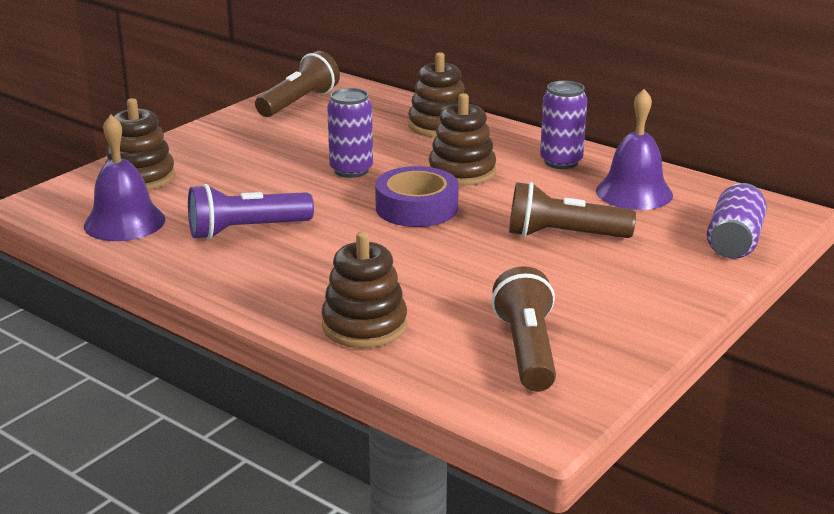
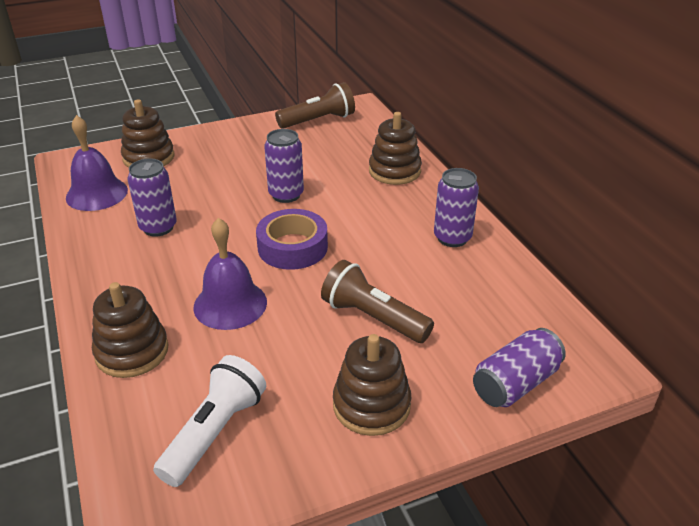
camera: 30 degrees right, 10 degrees up
(246, 230) = (158, 227): purple flashlight -> purple can
(462, 172) = (363, 222): brown stacking toy -> brown stacking toy (371, 405)
(527, 350) = (215, 432): brown flashlight -> white flashlight
(634, 192) = (480, 292): purple bell -> purple bell (230, 304)

